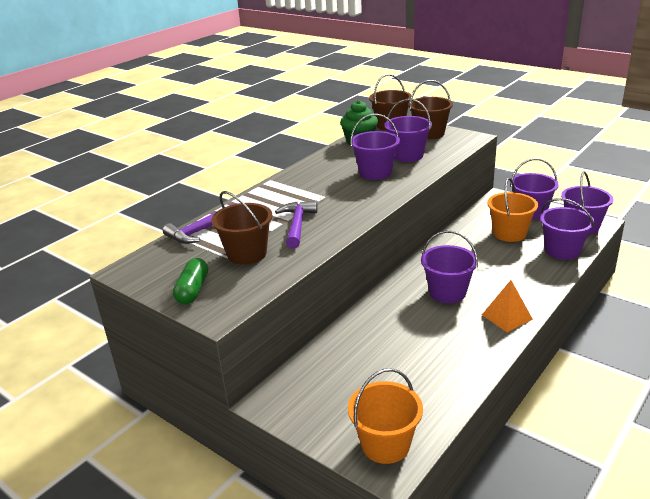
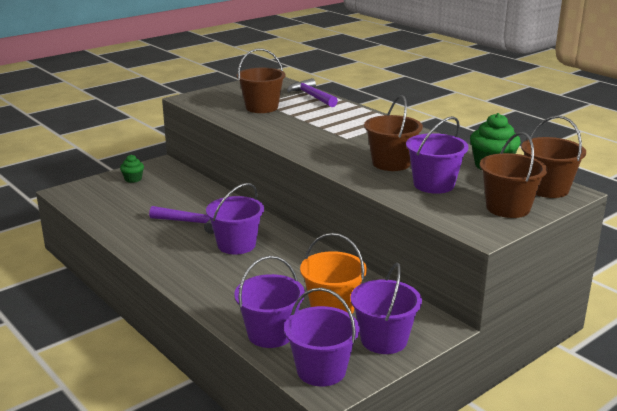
camera: 100 degrees right, 5 degrees down
(193, 290) = (225, 93): green capsule -> none
(297, 225) = (296, 124): purple hammer -> purple hammer (193, 222)
(325, 412) = (133, 179): none -> green cupcake
(375, 172) = (391, 163): purple bucket -> brown bucket
(385, 444) = (85, 193): orange bucket -> none
(506, 317) = (175, 265): orange pyramid -> none

